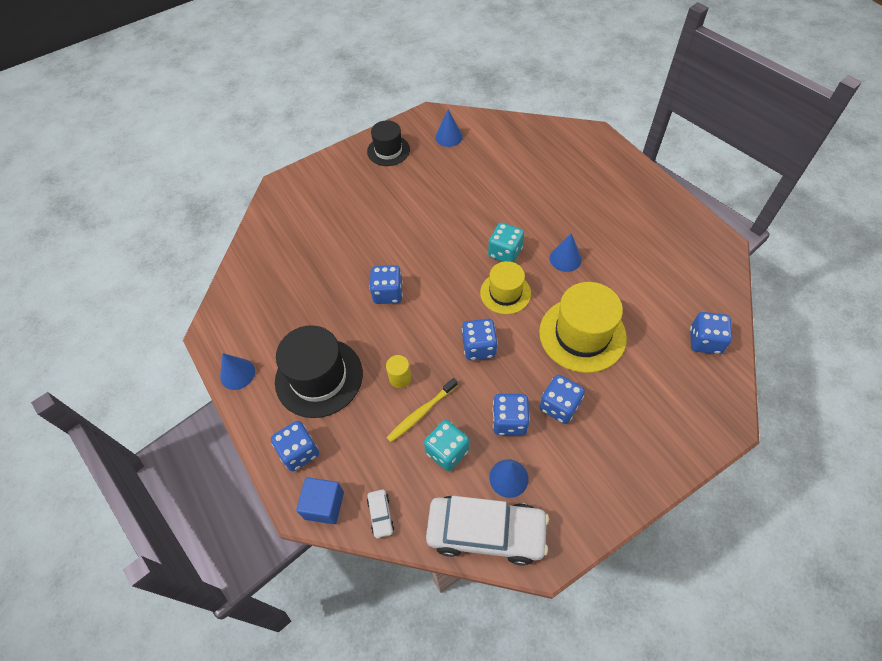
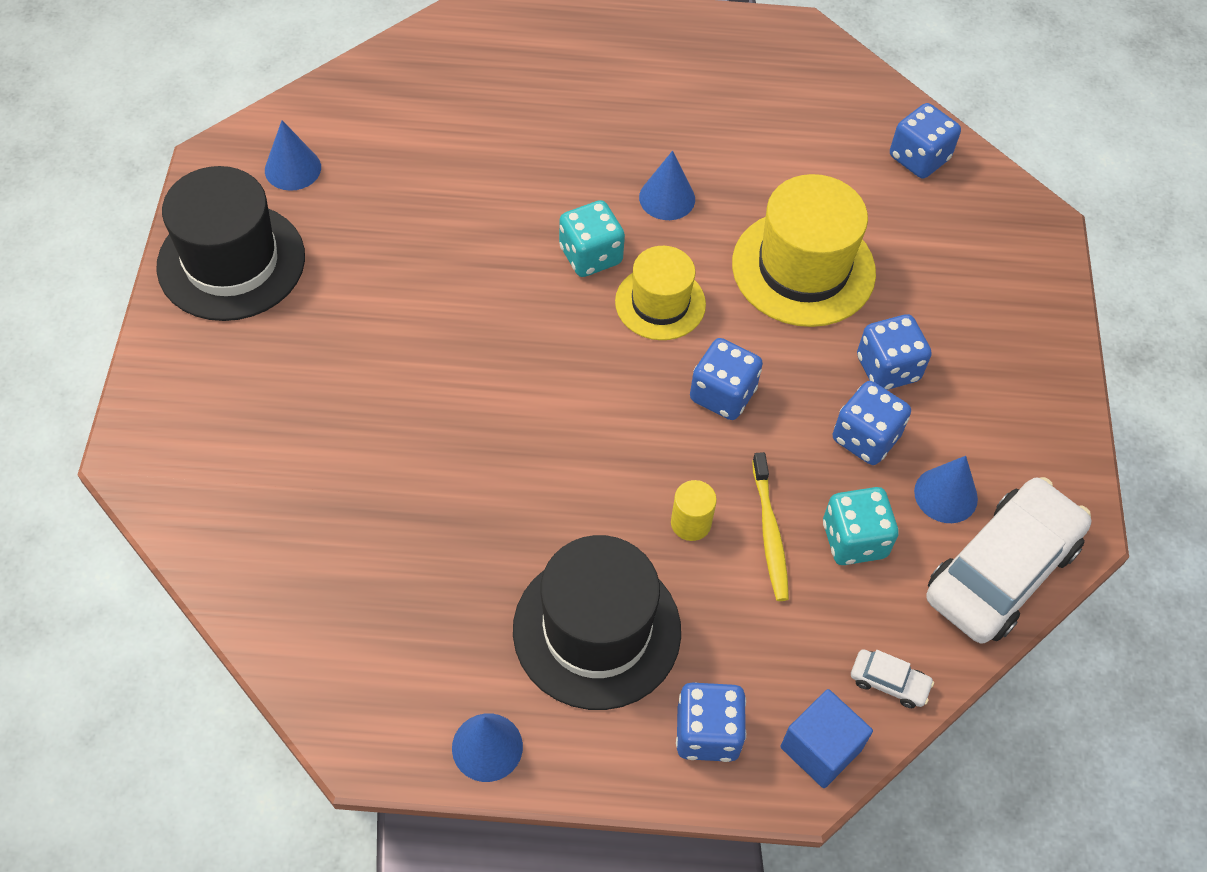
camera: 60 degrees left, 0 degrees up
(388, 150) = (231, 261): black hat -> black hat, size x1.62
(388, 293) = (524, 444): blue dice -> none

